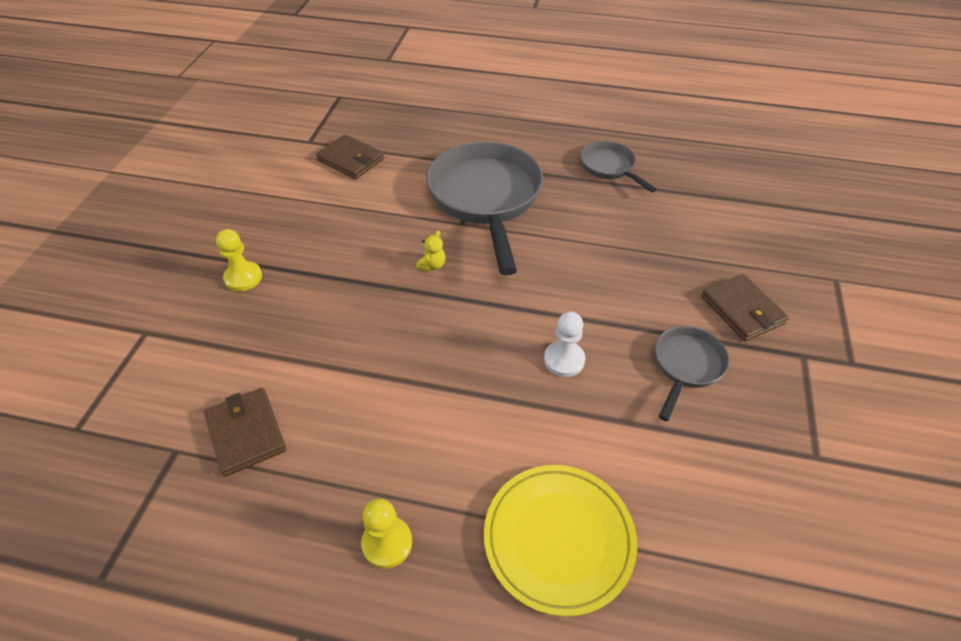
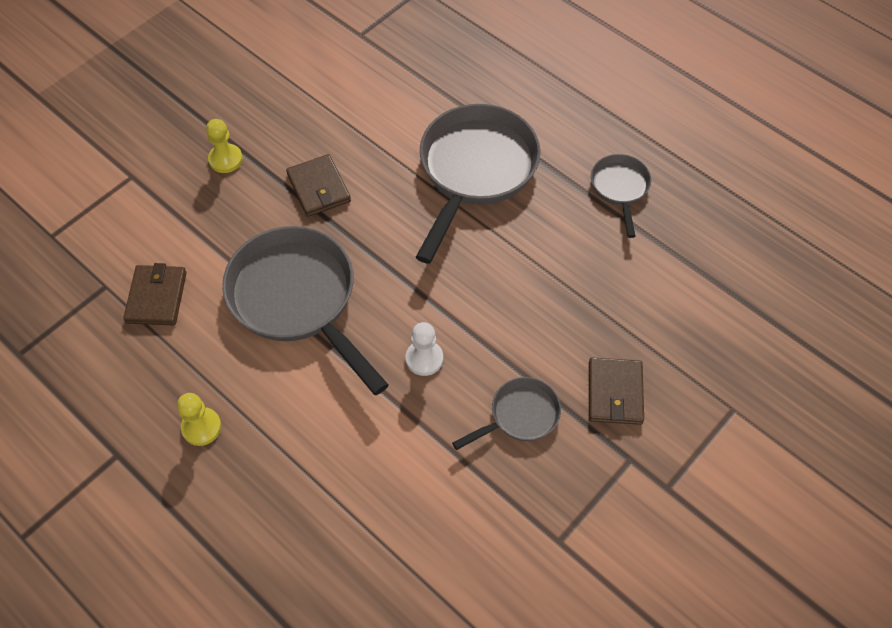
camera: 30 degrees right, 10 degrees up
(351, 160) = (384, 72): brown wallet -> brown wallet (319, 188)
(403, 365) = (298, 300): none -> grey pan
(432, 265) = (380, 219): yellow teddy bear -> none
(558, 539) = (315, 489): yellow plate -> none

